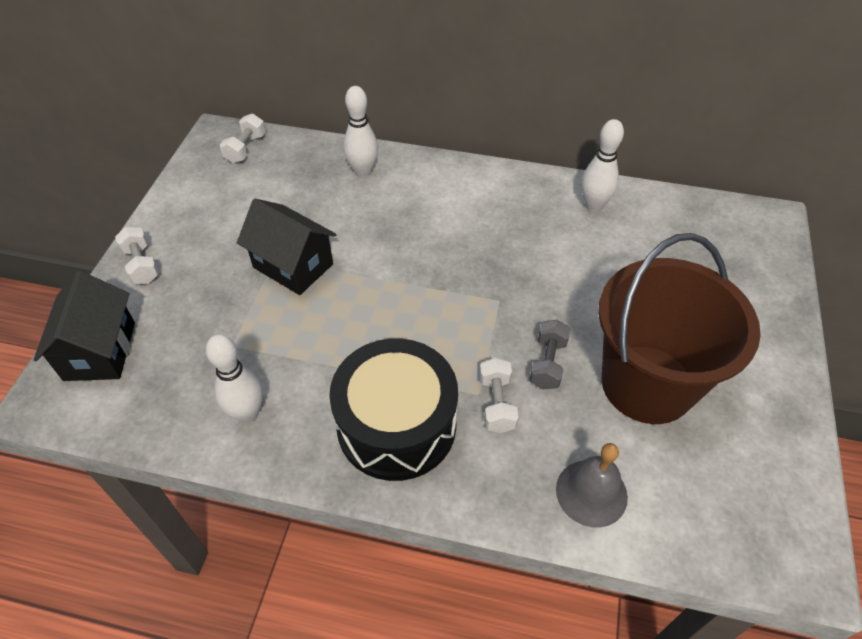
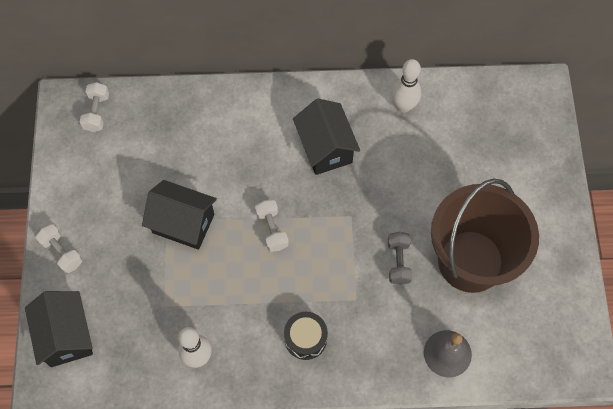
camera: 15 degrees left, 15 degrees up
(363, 172) = (207, 115): white bowling pin -> none
(396, 425) = (305, 338): black drum -> black drum, size x0.50
(488, 227) = (325, 148): none -> black house
(496, 404) = (370, 304): white dumbbell -> white dumbbell (272, 230)

